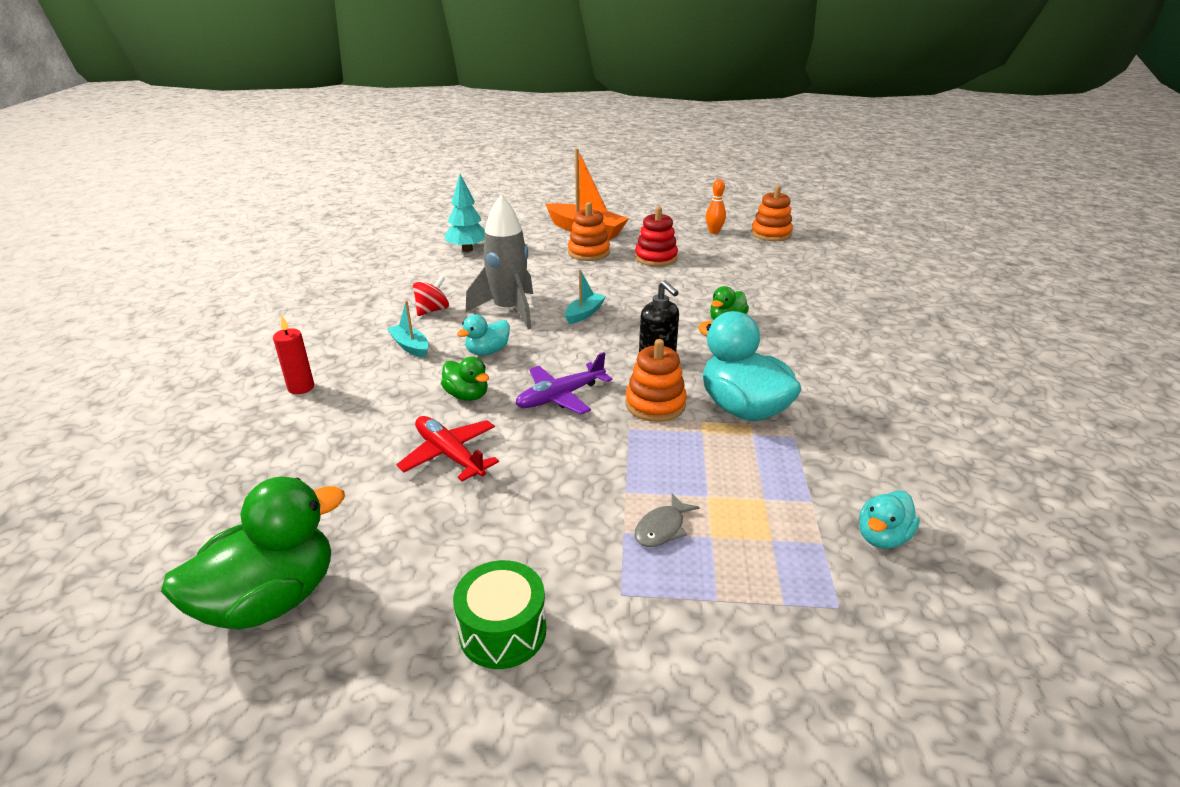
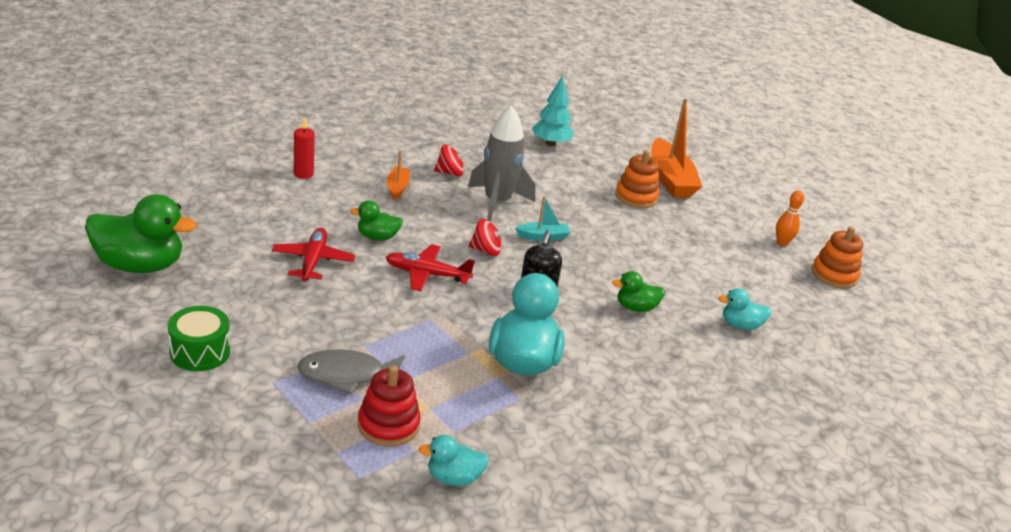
camera: 40 degrees right, 0 degrees up
(410, 346) = (397, 188): turquoise boat -> orange boat
(467, 395) = (377, 237): green duck -> green duck turned 90 degrees clockwise
(487, 351) = (435, 220): turquoise duck -> turquoise duck (740, 325)
(560, 396) = (427, 274): purple plane -> red plane
(567, 349) = (486, 251): none -> red spinning top
(655, 404) = (473, 318): orange stacking toy -> none
(656, 258) = (682, 232): red stacking toy -> red stacking toy (388, 425)
(662, 528) = (347, 375): grey fish -> grey fish, size x1.70

